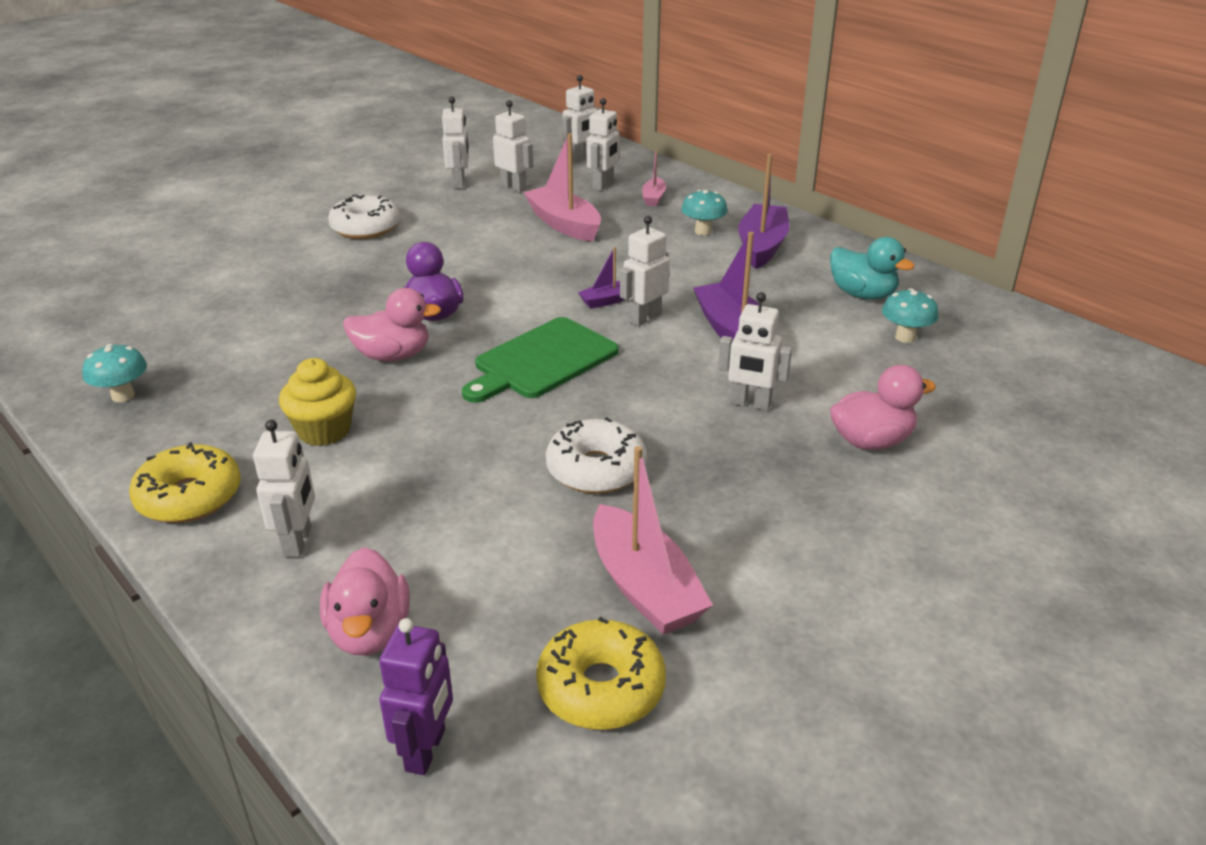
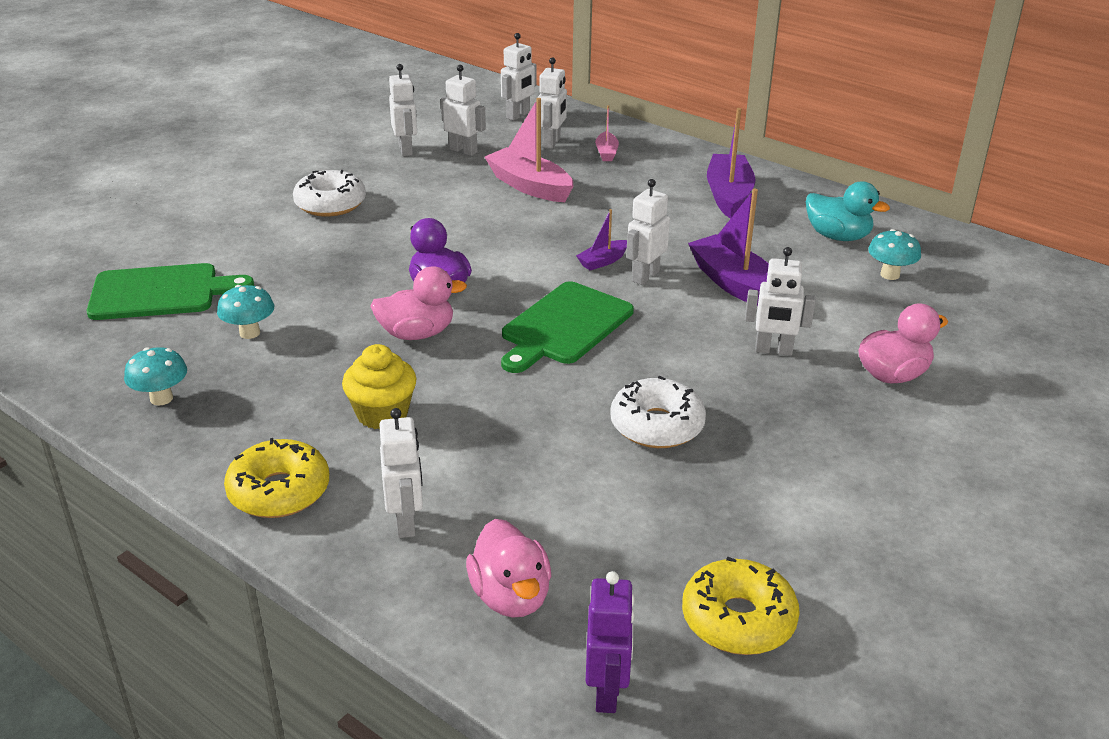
camera: 10 degrees left, 0 degrees up
(171, 297) = (160, 292): none -> green cutting board
(644, 587) = (742, 528): pink boat -> none
(703, 231) = (667, 184): turquoise mushroom -> turquoise mushroom (249, 333)

